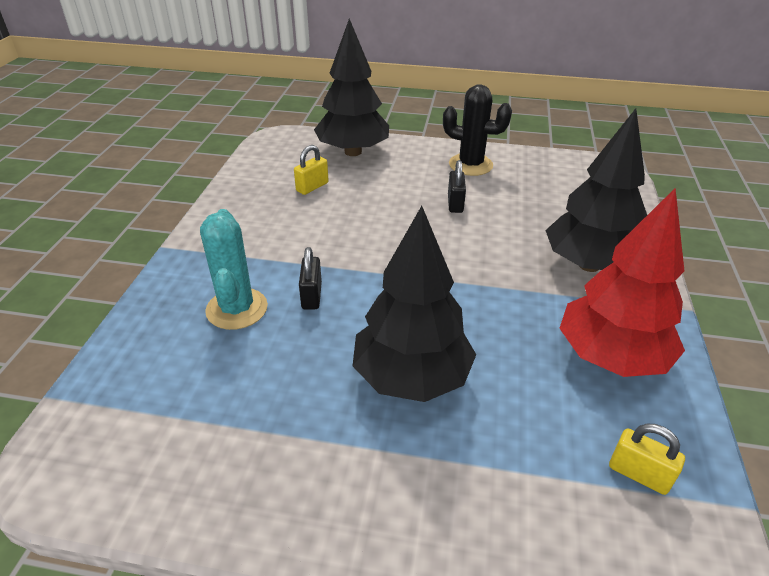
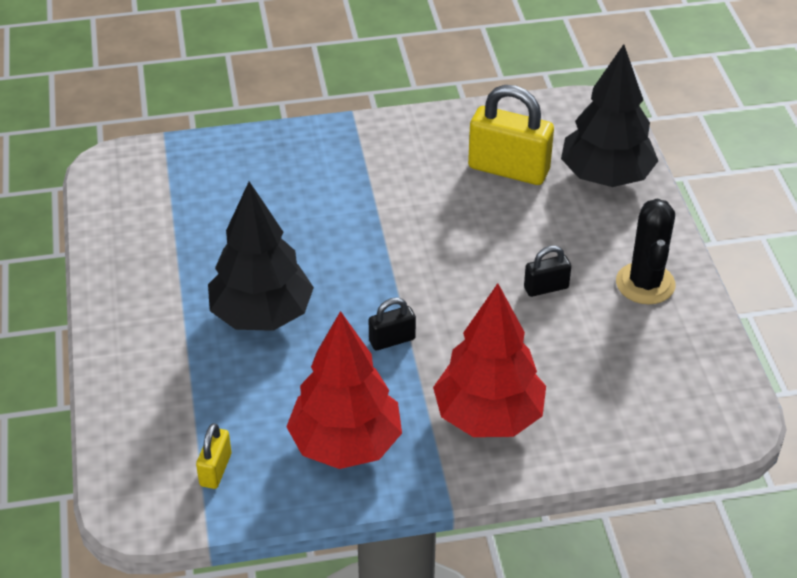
camera: 70 degrees right, 5 degrees up
(237, 309) = (294, 188): turquoise cactus -> none
(311, 296) = (332, 226): black padlock -> black padlock (392, 340)
(312, 187) = (508, 169): yellow padlock -> yellow padlock, size x1.97
(589, 264) = (488, 417): black tree -> red tree

